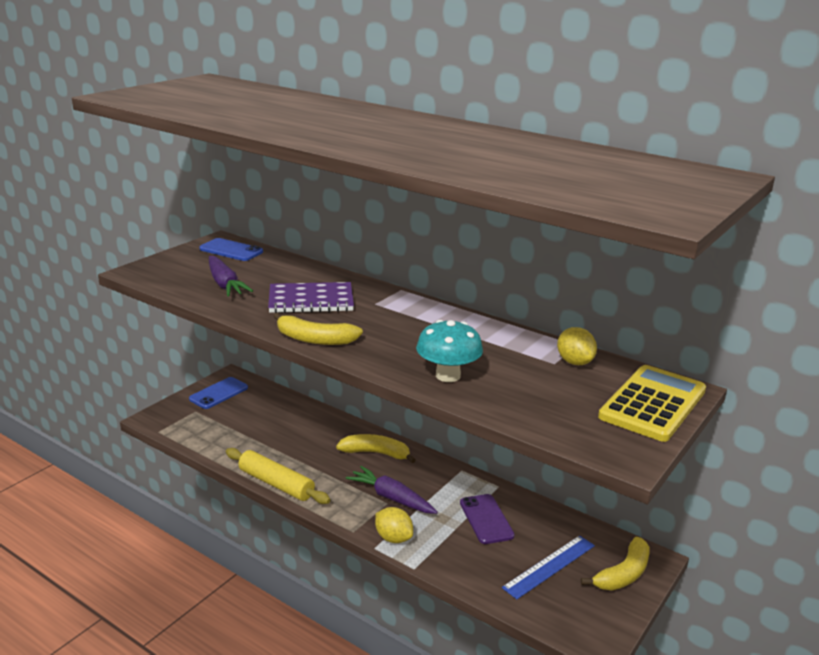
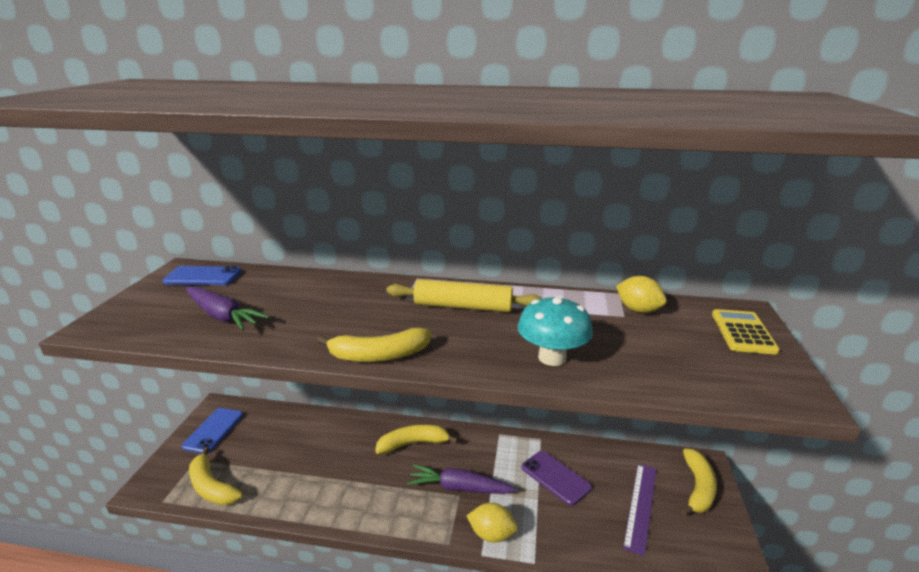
camera: 25 degrees left, 0 degrees up
(197, 433) = (211, 487): none -> yellow banana
(276, 483) = (335, 517): yellow rolling pin -> yellow rolling pin (463, 306)
(311, 300) = (337, 311): purple notebook -> none
(549, 566) = (641, 506): blue ruler -> purple ruler
(653, 404) = (743, 332): yellow calculator -> yellow calculator, size x0.63

